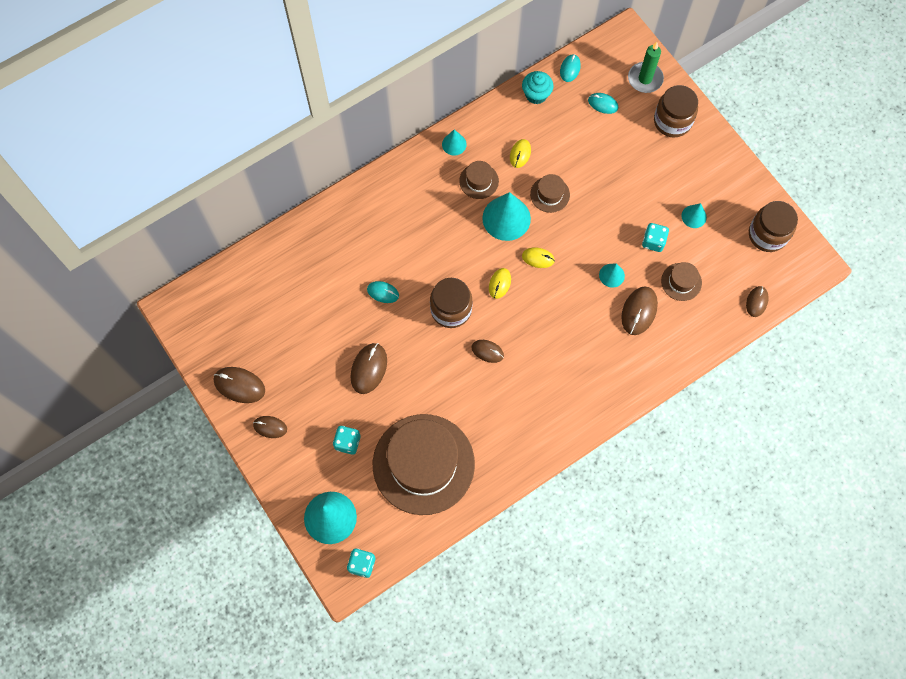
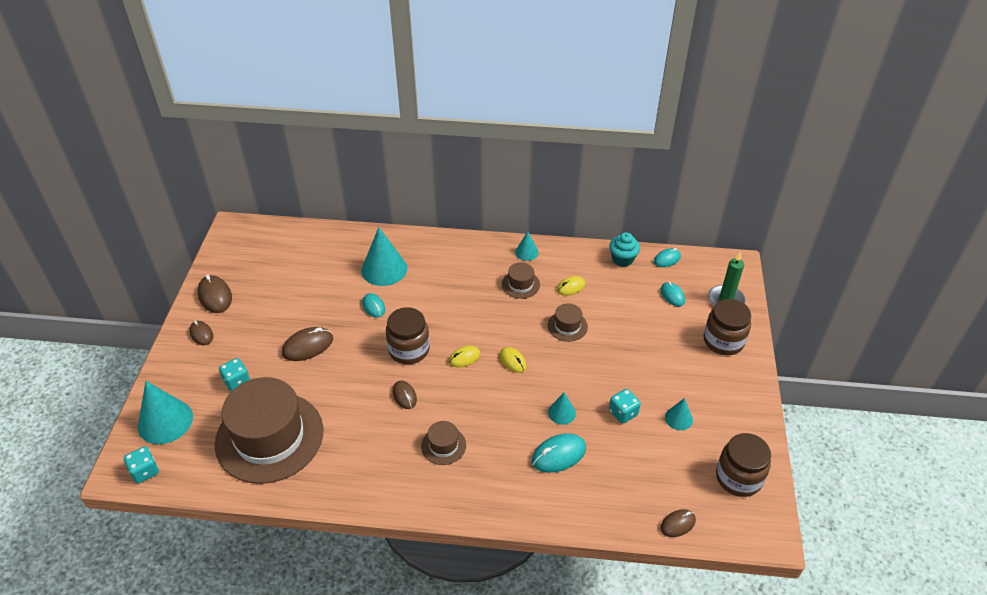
camera: 40 degrees right, 25 degrees down
(506, 218) = (516, 320): turquoise cone -> turquoise cone (384, 269)
(639, 311) = (558, 455): brown mouse -> turquoise mouse
(681, 282) = (619, 459): brown hat -> brown hat (443, 445)

